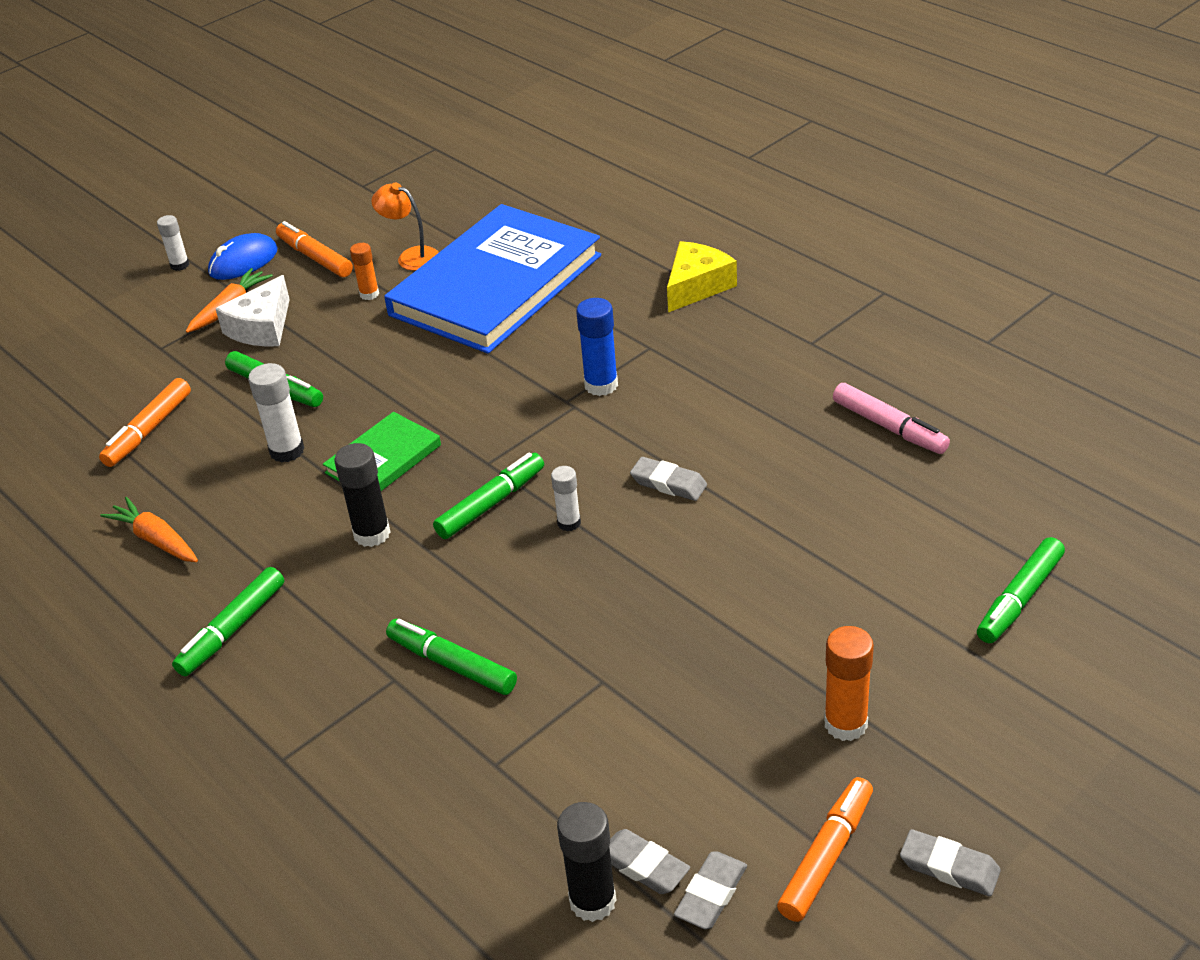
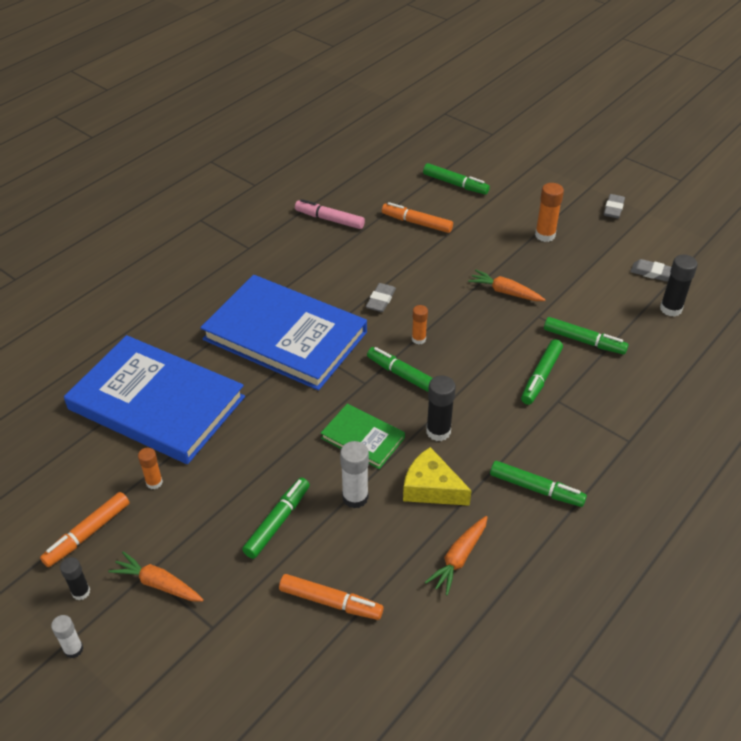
camera: 100 degrees left, 5 degrees up
(243, 262) = (81, 592): blue mouse -> black glue stick
(262, 327) = (191, 551): white cheese -> none
(411, 256) = (103, 463): orange lamp -> none
(525, 737) = (584, 341): none -> green marker
(569, 523) = (418, 339): white glue stick -> orange glue stick
(601, 385) = (285, 336): blue glue stick -> blue book
(643, 866) = (646, 294): grey eraser -> none
(673, 641) = (505, 292): none -> orange carrot
(696, 286) = (178, 298): yellow cheese -> yellow cheese (431, 488)
(826, 856) = (620, 241): orange marker -> orange marker (416, 223)
(889, 427) = (329, 219): pink marker -> pink marker turned 105 degrees counterclockwise

